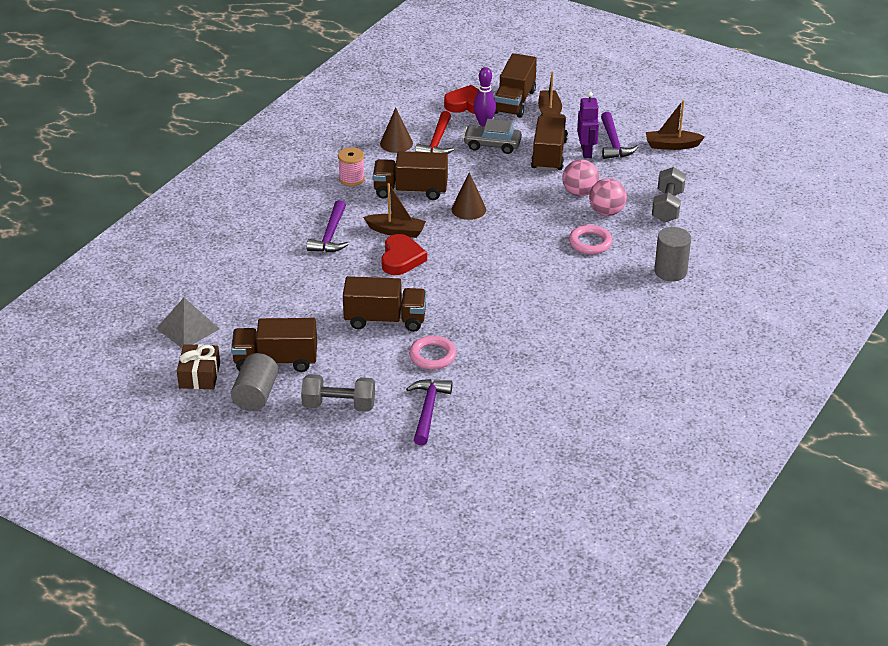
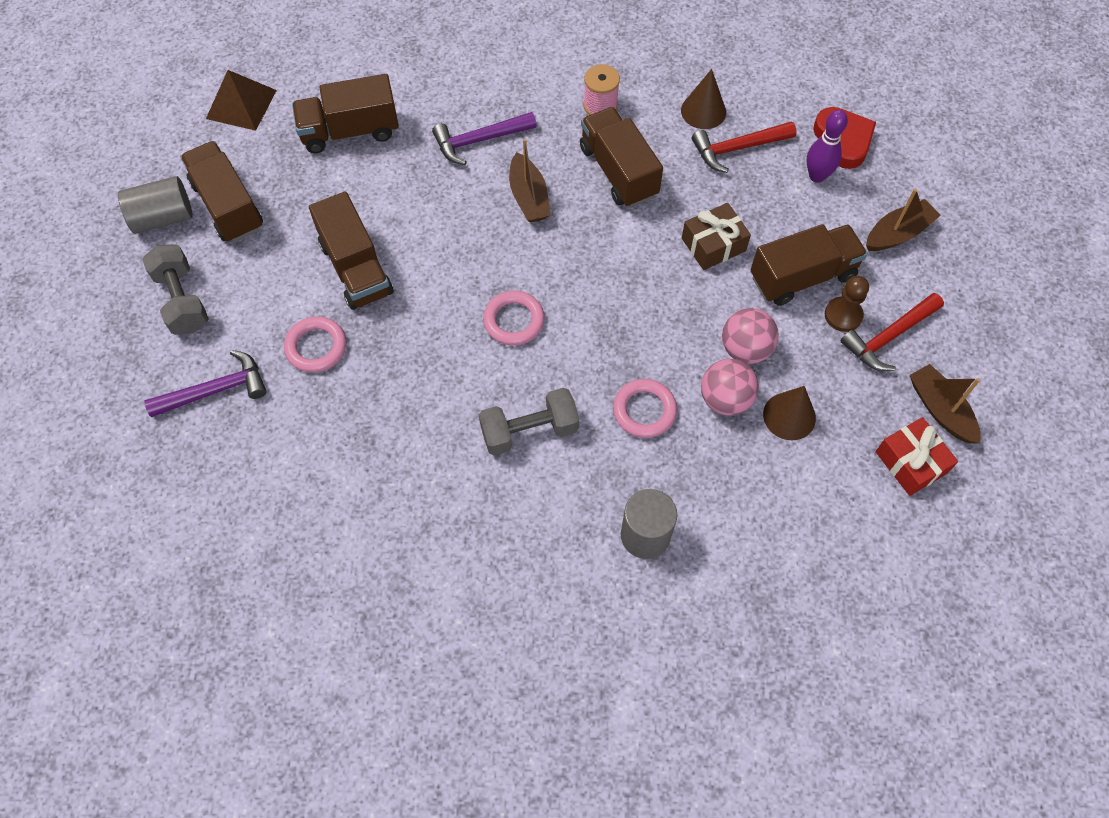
camera: 60 degrees right, 25 degrees up
(188, 328) = (241, 104): grey pyramid -> brown pyramid
(199, 375) = (170, 154): brown gift -> brown gift (713, 244)
(401, 259) = (479, 228): red heart -> none
(468, 209) = (623, 246): brown cone -> brown cone (789, 416)
(485, 269) = (514, 321): none -> pink ring
(492, 145) = (776, 206): grey car -> none
(514, 102) = (891, 184): brown truck -> brown truck (350, 131)
(586, 152) = (843, 315): purple robot -> brown pawn
(613, 143) = (889, 337): purple hammer -> red hammer
(667, 206) = (790, 467): grey dumbbell -> grey dumbbell (529, 431)
(695, 167) = (910, 462): none -> red gift

